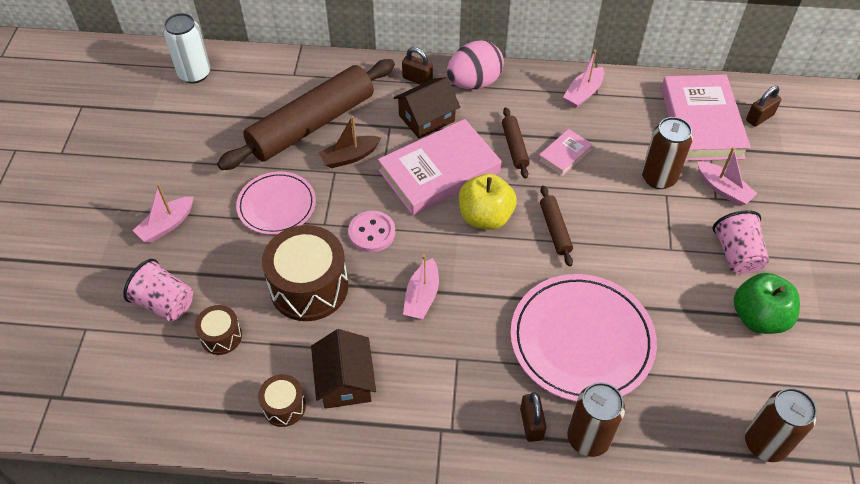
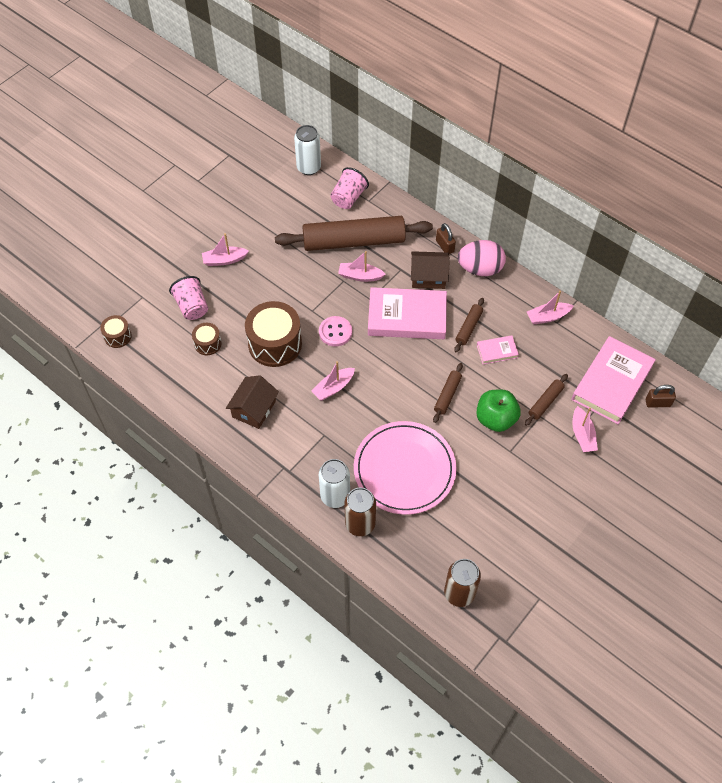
camera: 35 degrees right, 5 degrees up
(276, 205) = (294, 283): pink plate -> none
(284, 406) = (212, 402): brown drum -> brown drum (118, 336)
(350, 157) = (360, 276): brown boat -> pink boat
(485, 217) = (411, 362): yellow apple -> none
(531, 424) = (335, 496): brown padlock -> white can
(658, 178) = (545, 402): brown can -> brown rolling pin
(736, 254) = (550, 480): pink cup -> pink cup (348, 198)
(758, 317) = (526, 524): green apple -> green apple (495, 419)

